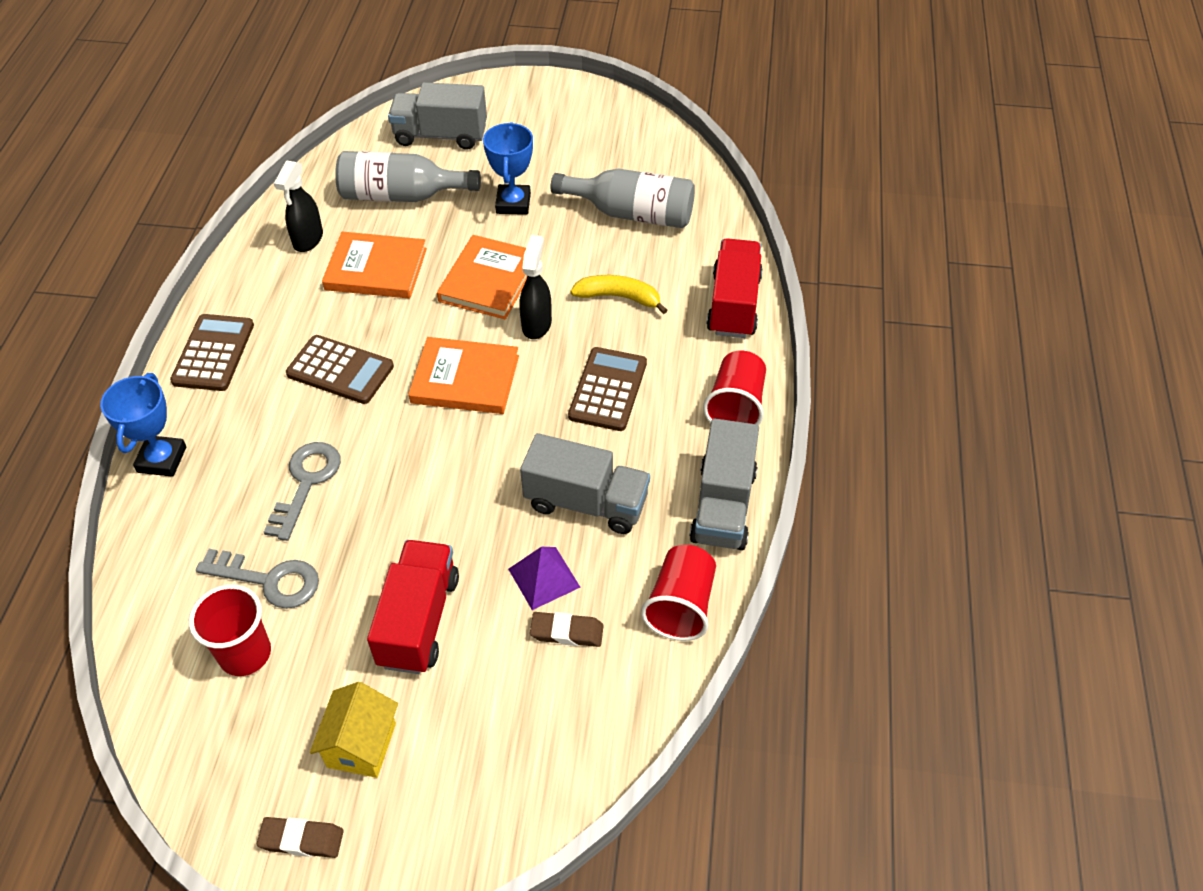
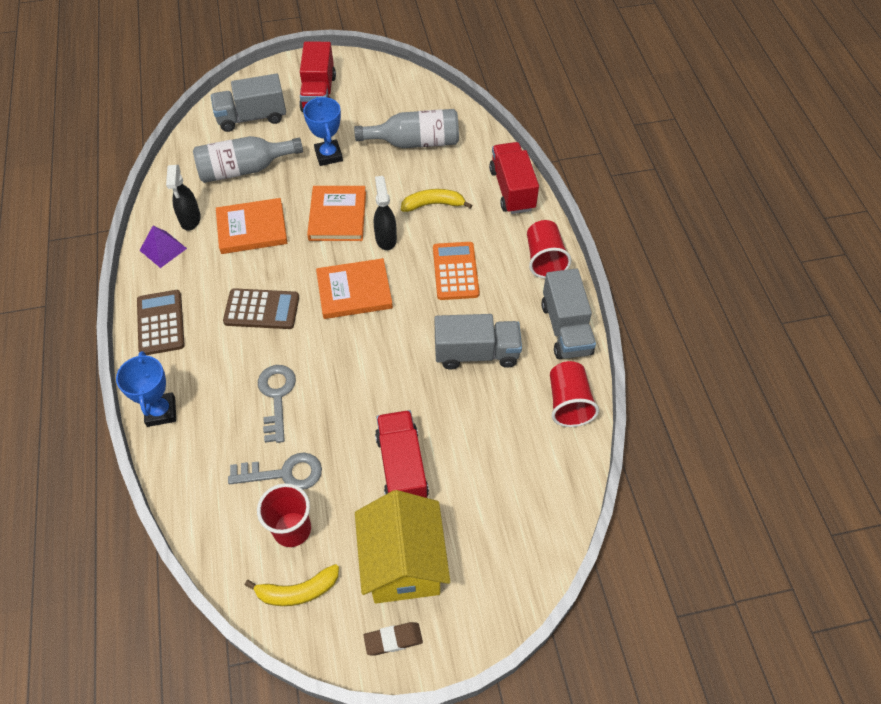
camera: 20 degrees left, 5 degrees up
(214, 734) = (297, 591): none -> yellow banana
(361, 745) = (403, 563): yellow house -> yellow house, size x1.72
(537, 125) = (319, 93): none -> red truck
(544, 578) = (472, 412): purple pyramid -> purple pyramid (163, 249)
(567, 632) = (503, 444): brown eraser -> none
(608, 389) = (455, 271): brown calculator -> orange calculator

